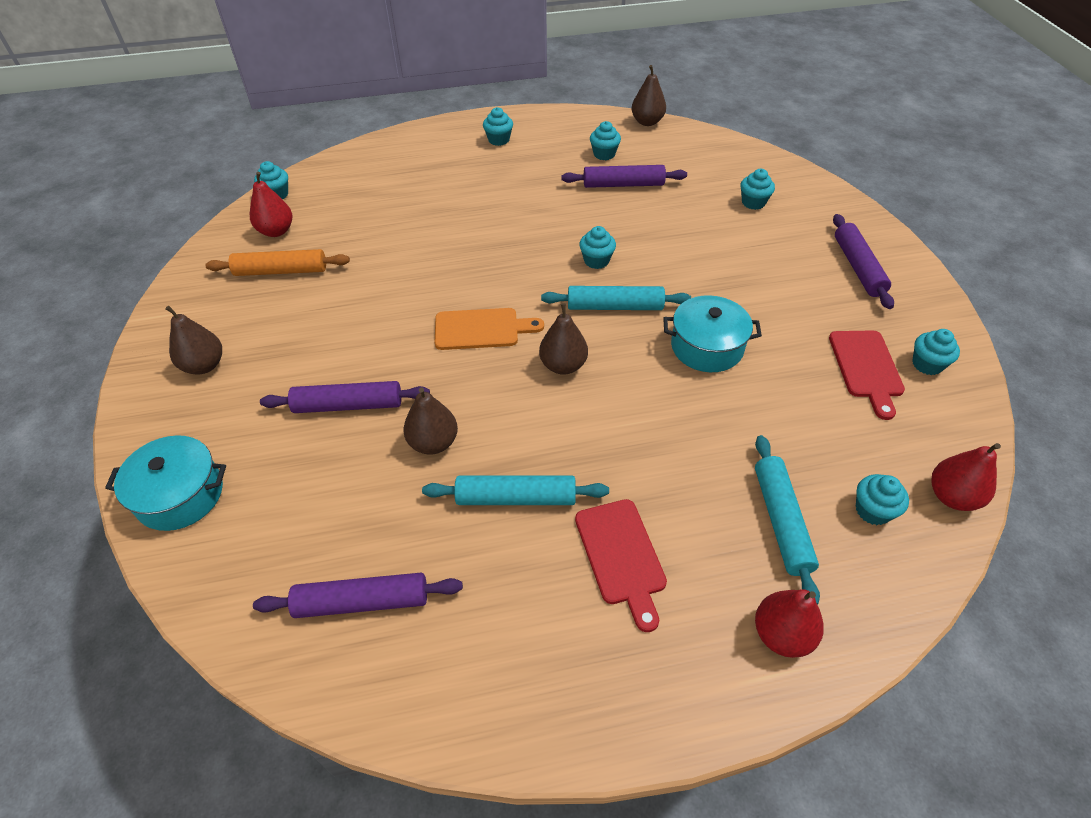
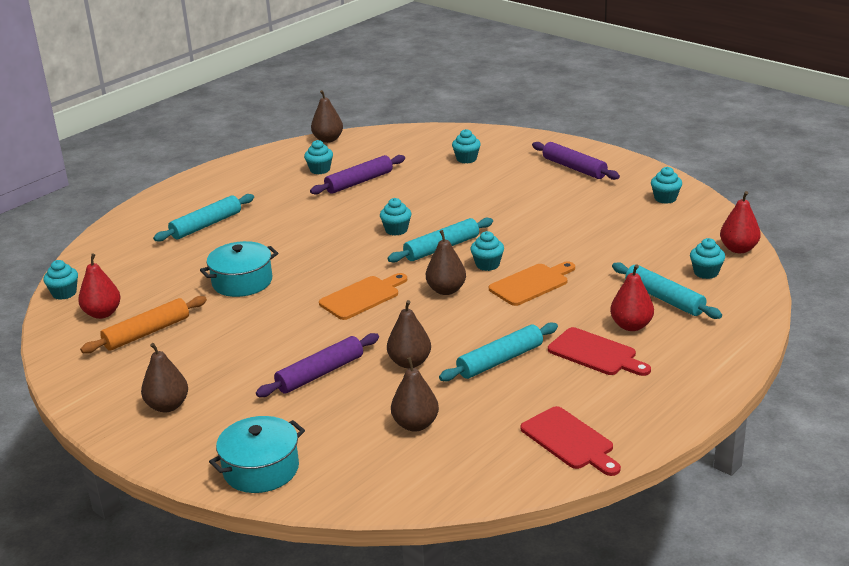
camera: 35 degrees left, 20 degrees down
(352, 533) = (415, 424): none -> brown pear
(362, 602) = (467, 447): purple rolling pin -> none
(449, 174) = (206, 225): none -> turquoise rolling pin
(499, 140) = (219, 191): turquoise cupcake -> turquoise cupcake (487, 265)
(654, 407) = (531, 284): none -> orange cutting board
(707, 347) = (528, 243): turquoise pot -> turquoise pot (242, 282)
(781, 634) = (716, 341): red pear -> red pear (631, 326)
(866, 368) = (634, 214): red cutting board -> red cutting board (570, 441)

